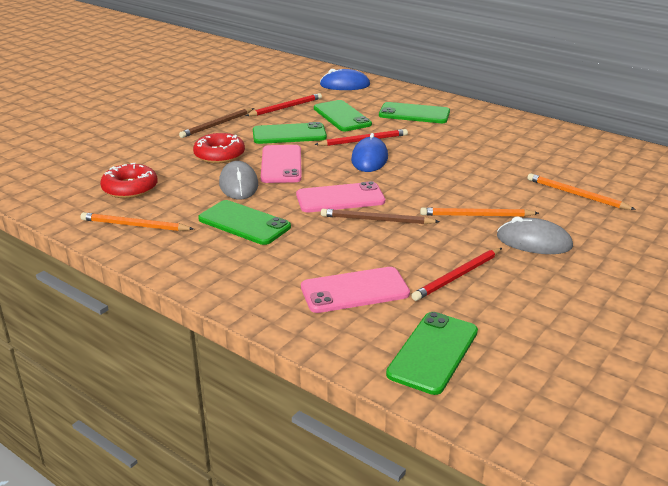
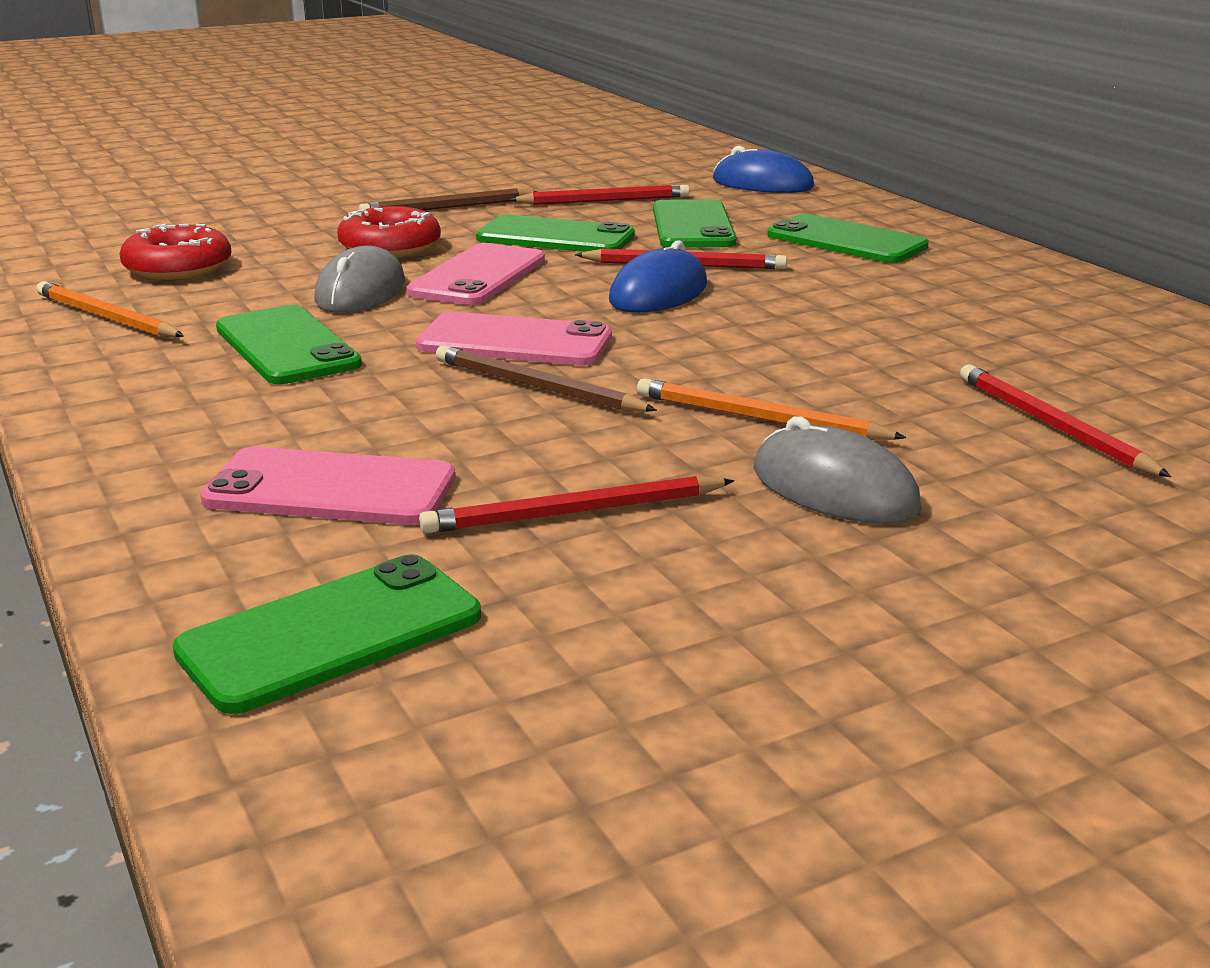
camera: 25 degrees right, 5 degrees down
(576, 195) = (1052, 426): orange pencil -> red pencil

